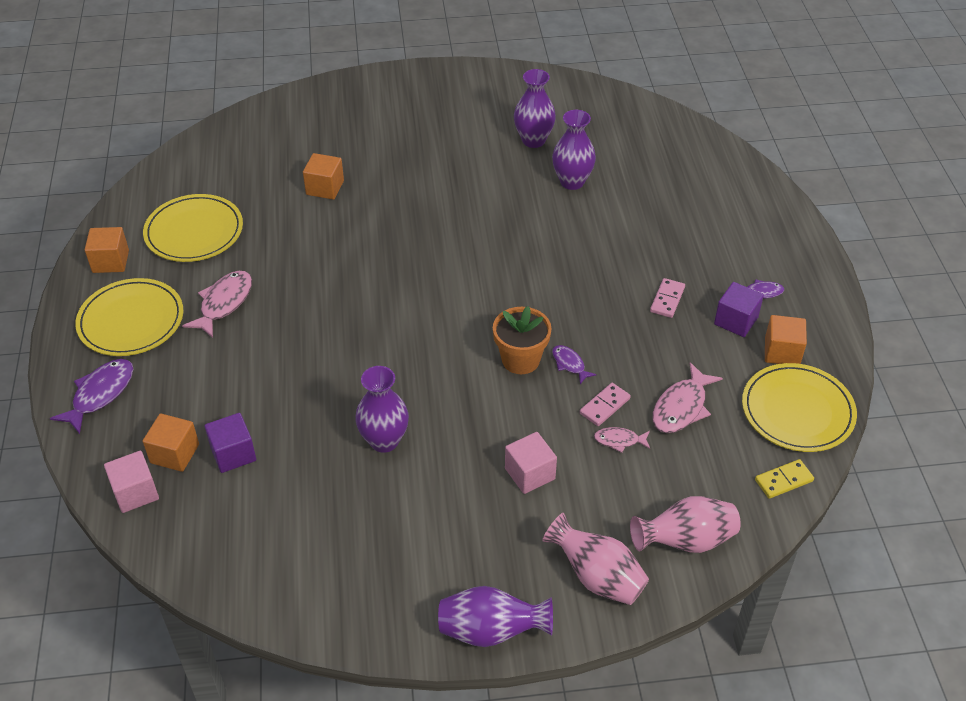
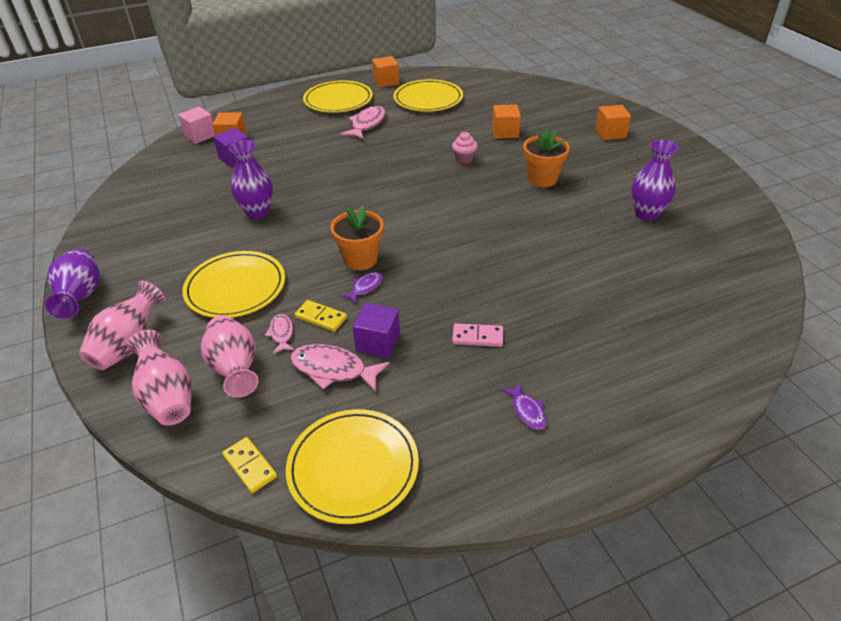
camera: 75 degrees right, 5 degrees down
(100, 394) = (275, 107): purple fish -> none
(224, 303) = (367, 124): pink fish -> pink fish turned 75 degrees counterclockwise
(364, 235) = (464, 159): none -> pink cupcake
(438, 188) = (542, 179): none -> orange flower pot
(530, 474) = (235, 288): pink cube -> yellow plate
(572, 182) = (606, 246): purple vase -> none
(605, 406) = (321, 317): pink domino -> yellow domino
(661, 483) = (235, 369): none -> pink vase
(736, 321) = (471, 395): purple cube -> purple cube (378, 342)
(782, 352) = (440, 442): orange cube -> orange cube (610, 133)

